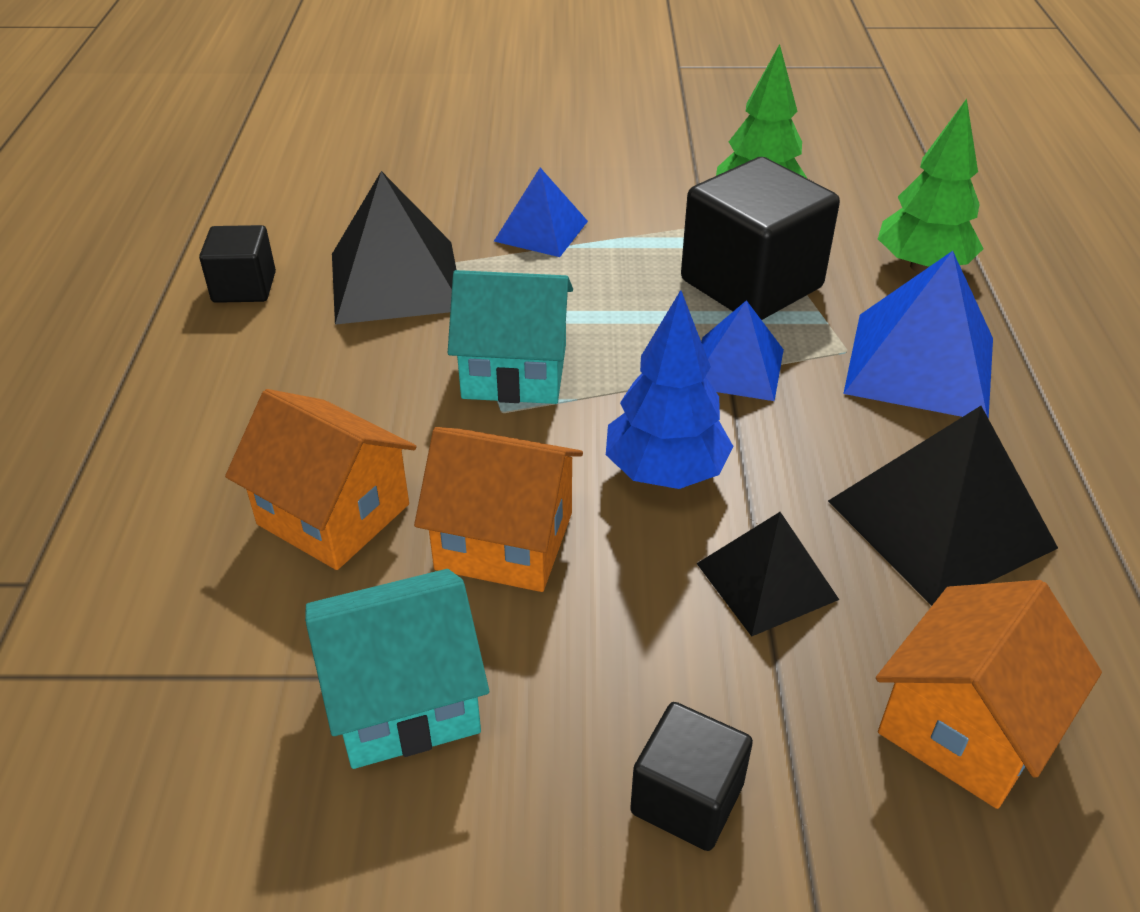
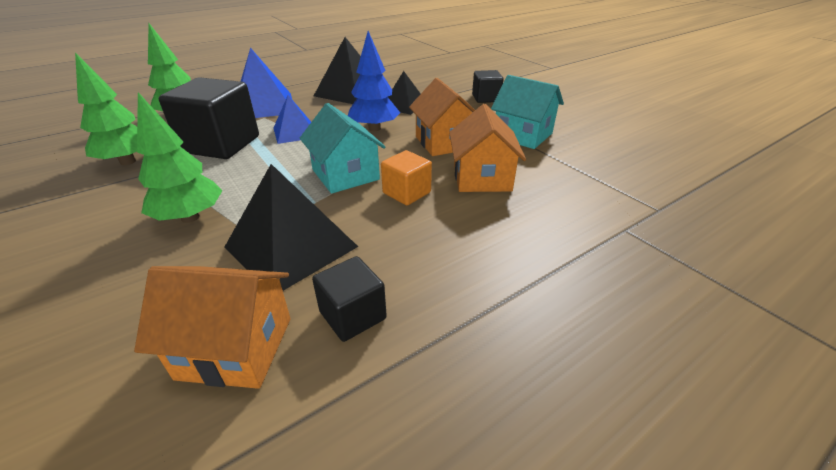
camera: 125 degrees left, 5 degrees down
(393, 409) = (406, 193): none -> orange cube
(541, 231) = (190, 217): blue pyramid -> green tree
(965, 726) = (420, 80): orange house -> orange house (236, 347)

